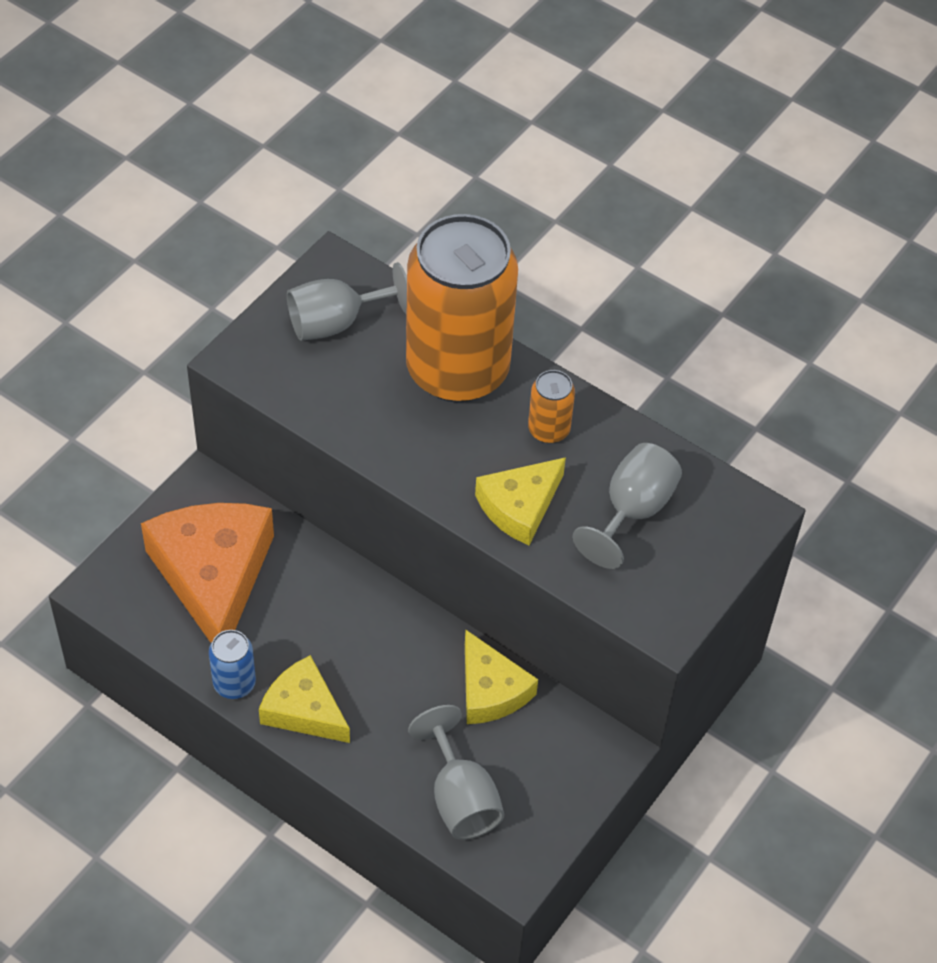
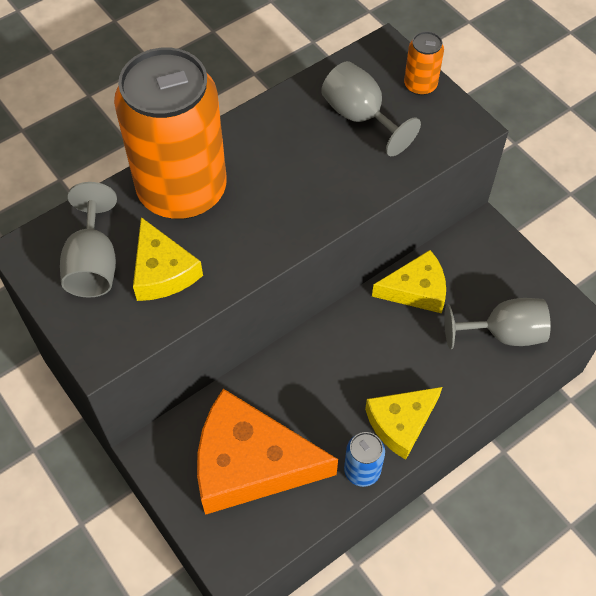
camera: 70 degrees left, 5 degrees up
(520, 507) = (334, 184): yellow cheese -> yellow cheese (162, 271)
(548, 429) = (266, 146): orange can -> orange can (420, 85)

